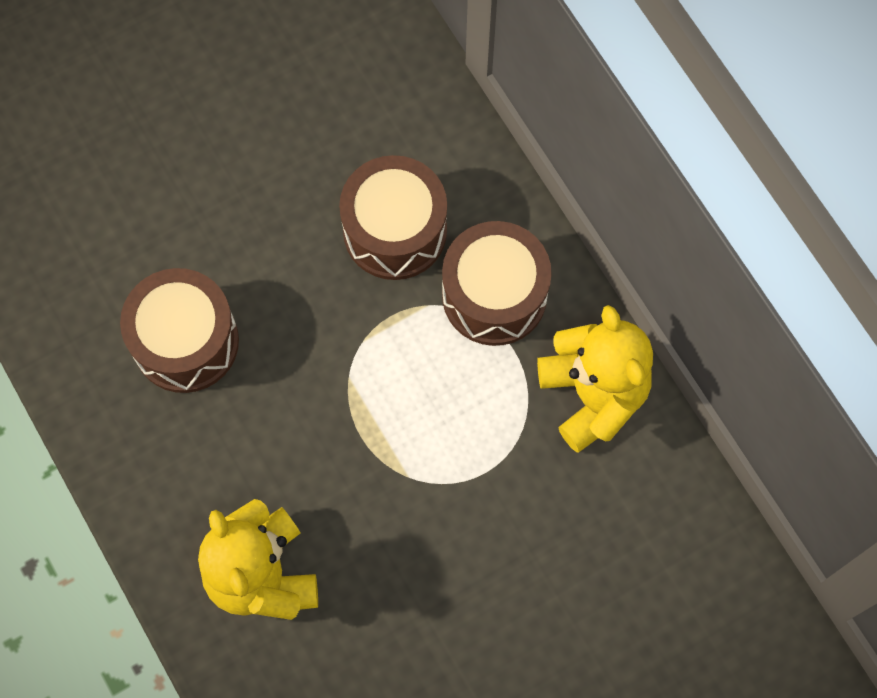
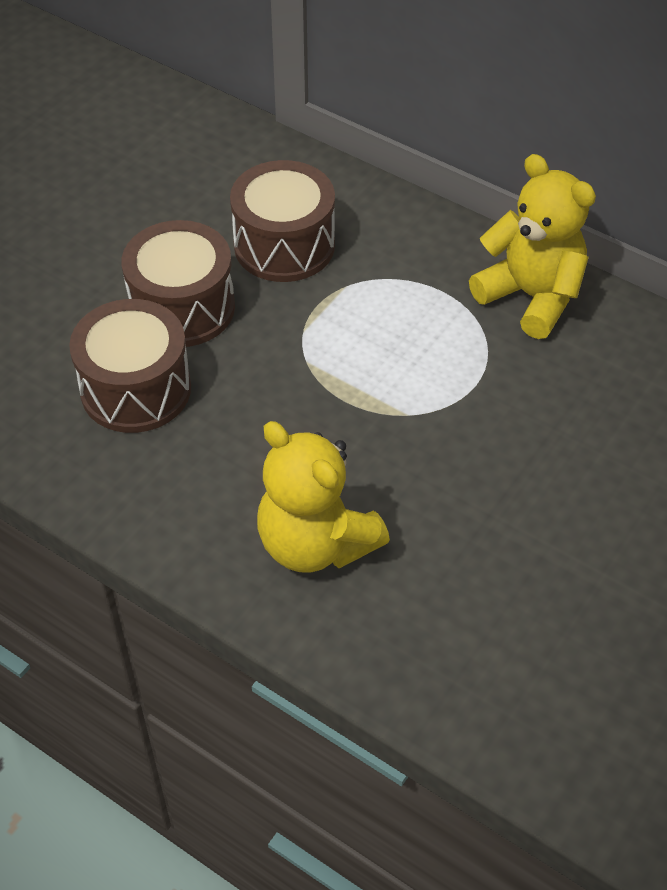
camera: 25 degrees left, 20 degrees down
(494, 295) = (400, 259): brown drum -> brown drum (182, 307)

